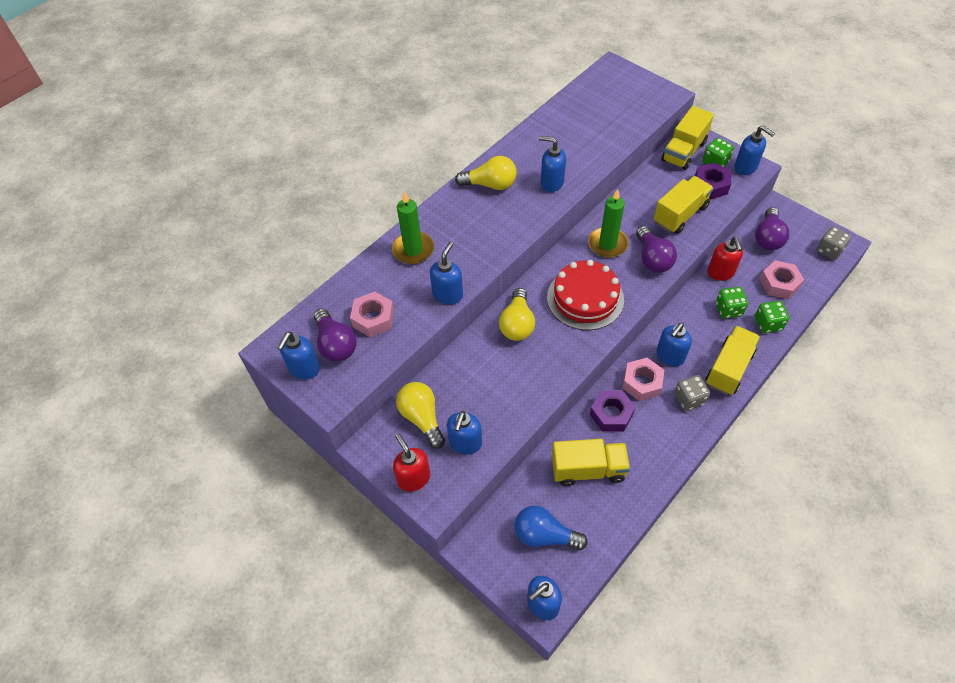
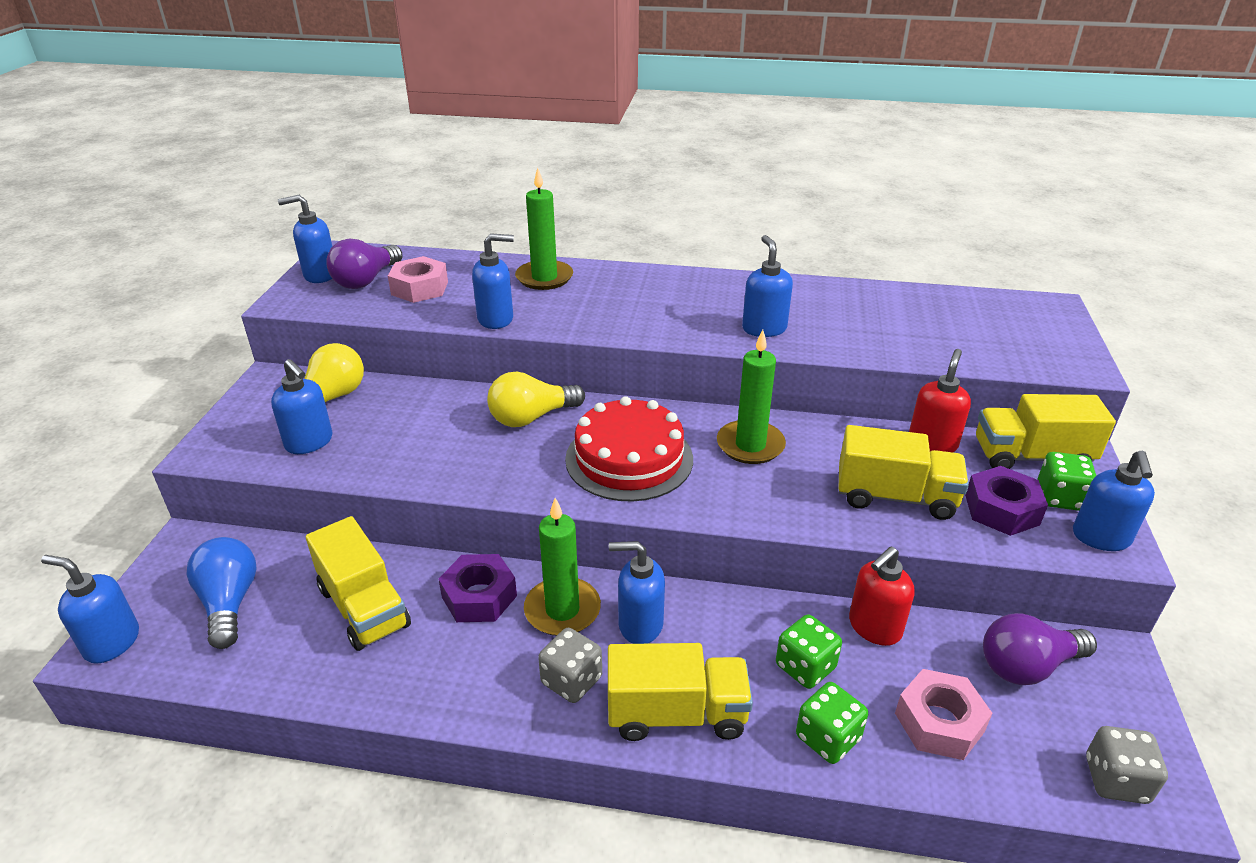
camera: 55 degrees right, 20 degrees down
(413, 478) = (237, 423): red soap dispenser -> red soap dispenser (932, 443)
(465, 443) = (309, 442): blue soap dispenser -> blue soap dispenser turned 120 degrees counterclockwise
(490, 184) = (705, 290): yellow light bulb -> none
(642, 383) = (562, 610): pink nut -> green candle
(652, 259) = (771, 498): purple light bulb -> none

